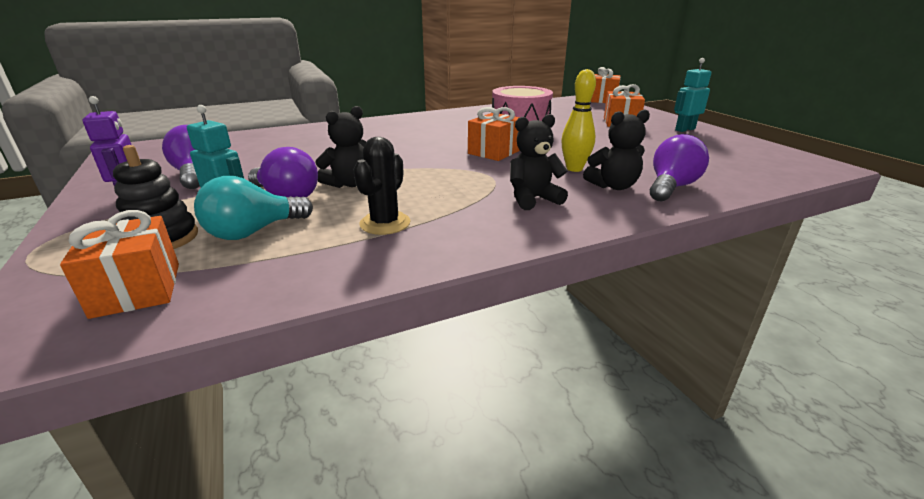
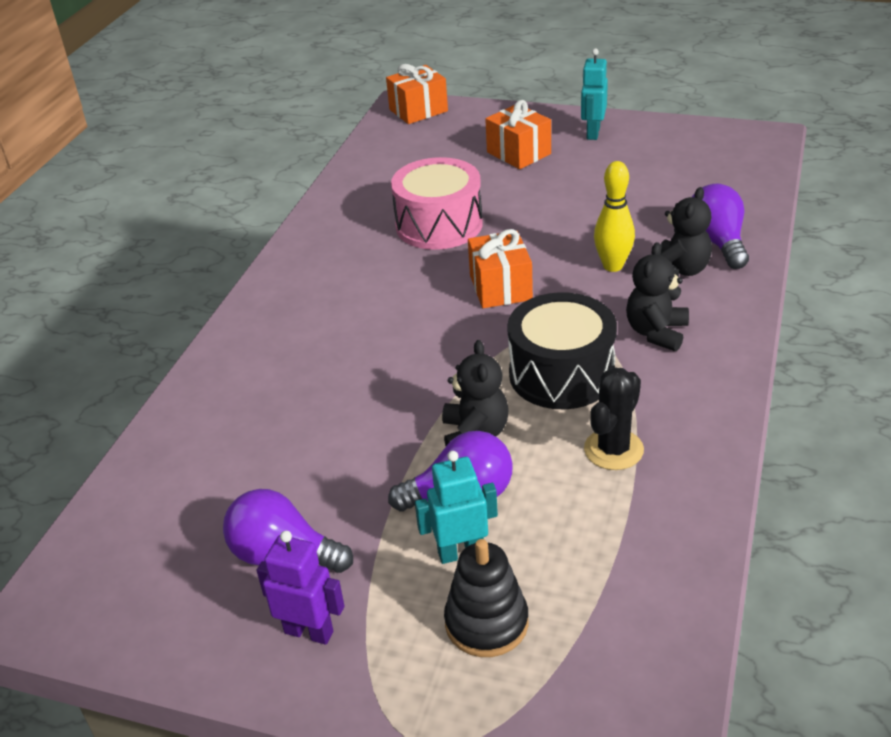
camera: 45 degrees left, 10 degrees up
(137, 289) = (601, 659): orange gift -> none
(253, 232) = (540, 548): turquoise light bulb -> none
(385, 223) = (613, 450): black cactus -> black cactus turned 60 degrees clockwise
(441, 187) = (561, 374): none -> black drum

